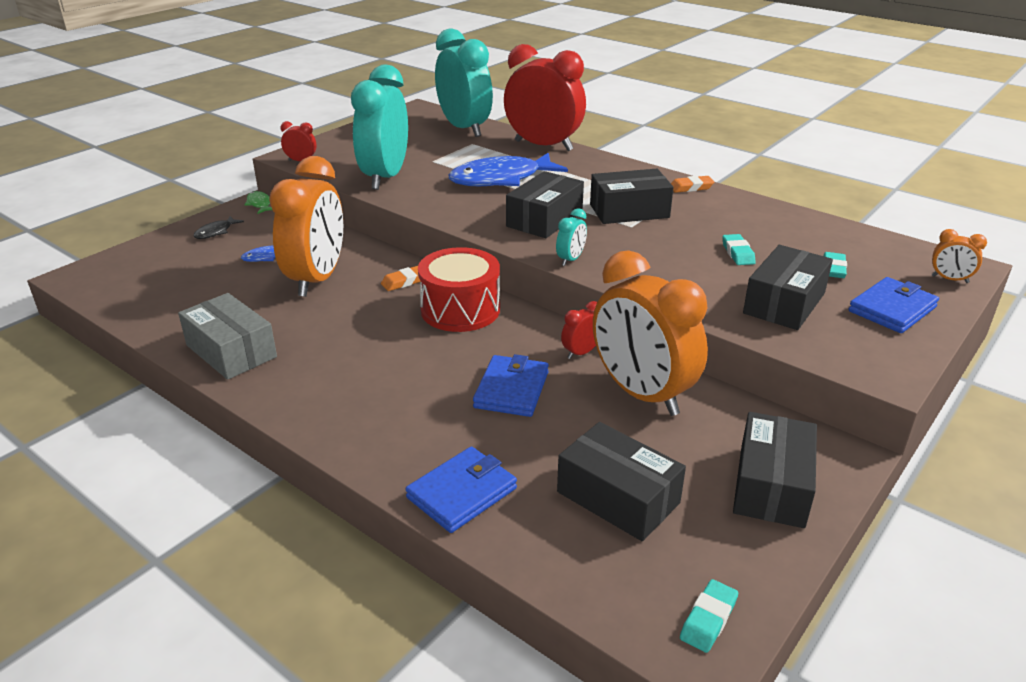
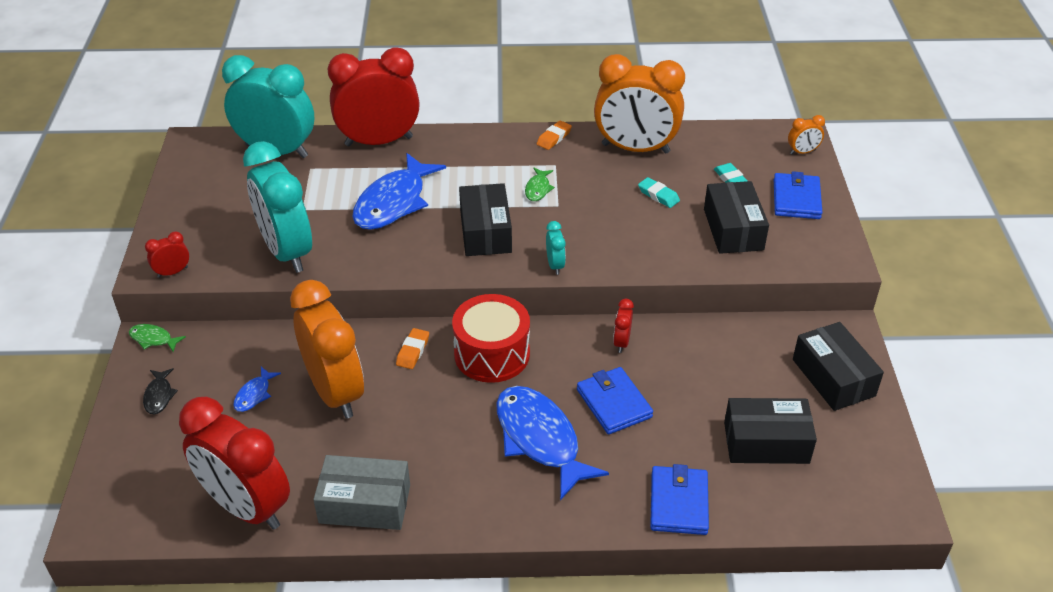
camera: 40 degrees left, 10 degrees up
(163, 312) = (246, 507): none -> red clock
(413, 381) = (540, 439): none -> blue fish
(629, 211) = (538, 189): black box -> green fish
(641, 394) = (696, 354): orange clock -> orange clock (635, 148)
(708, 619) = (887, 488): turquoise eraser -> none

